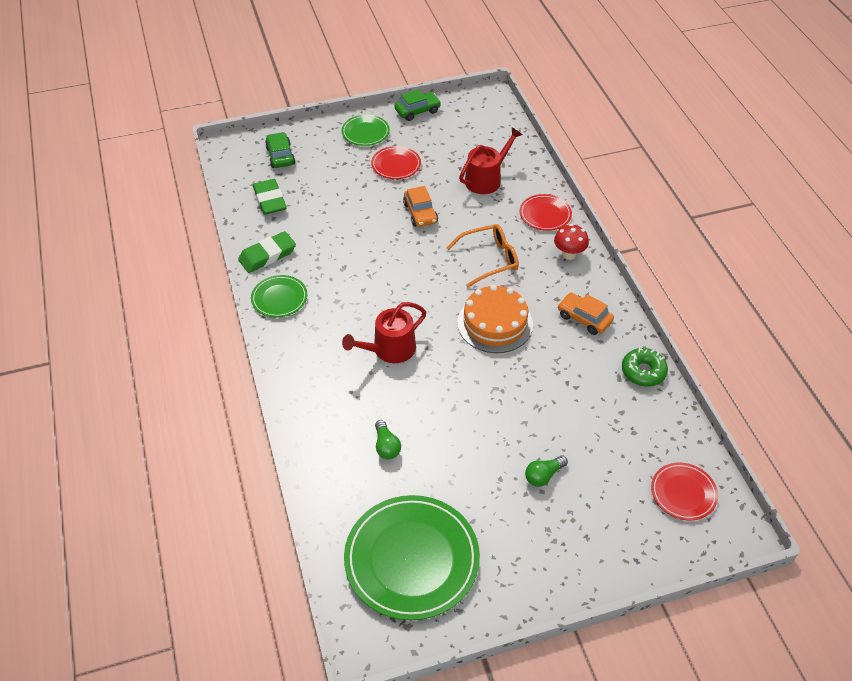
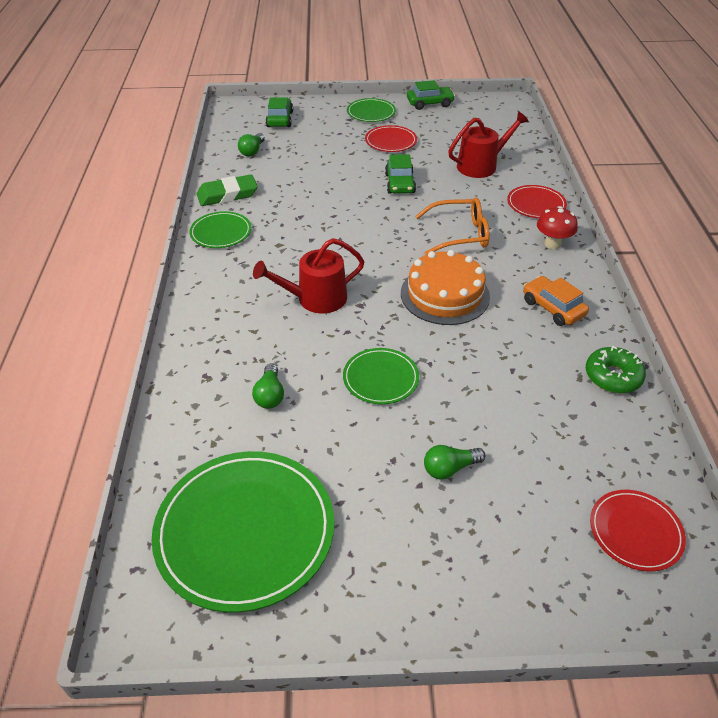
camera: 15 degrees right, 5 degrees down
(270, 200) = (252, 151): green eraser -> green light bulb
(420, 213) = (400, 183): orange car -> green car
(468, 412) = (380, 378): none -> green plate

